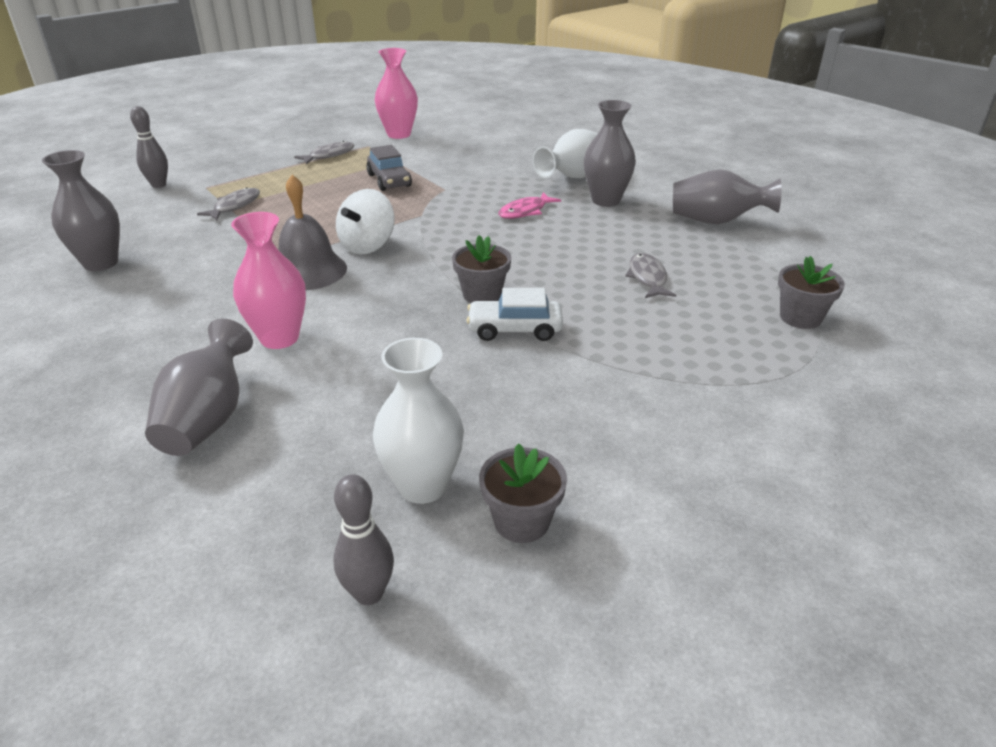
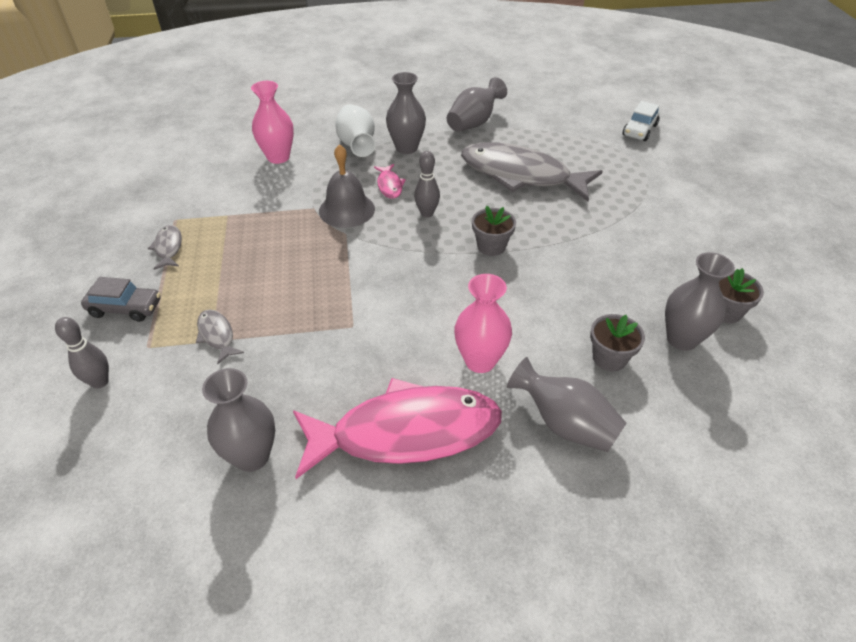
camera: 60 degrees left, 10 degrees up
(155, 324) = (406, 432): none -> pink fish
(308, 270) = (387, 319): grey bell -> grey bell (347, 210)
(367, 245) = (373, 276): white spinning top -> none
(369, 593) = (761, 387): grey bowling pin -> grey bowling pin (427, 213)
(389, 180) = (265, 230): grey car -> grey car (125, 308)
(399, 134) = (172, 195): pink vase -> pink vase (278, 157)
(423, 486) = (681, 339): white vase -> grey vase
(514, 329) = (543, 248): white car -> white car (639, 130)
(647, 278) = (521, 175): grey fish -> grey fish, size x2.46
(800, 317) = (598, 147): grey flower pot -> grey flower pot (609, 358)

